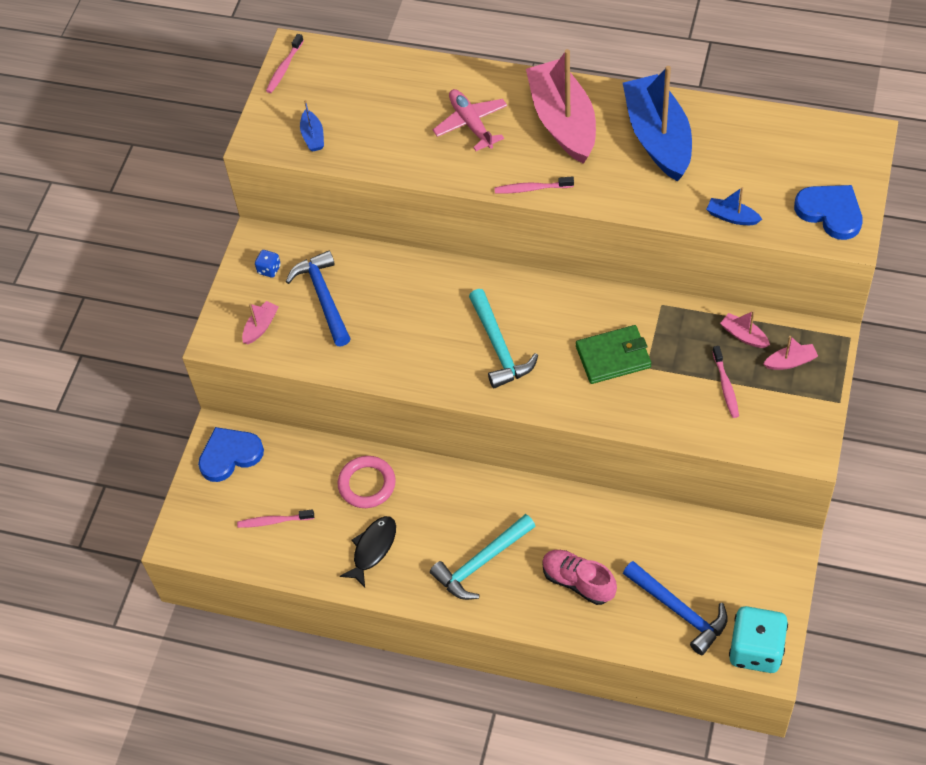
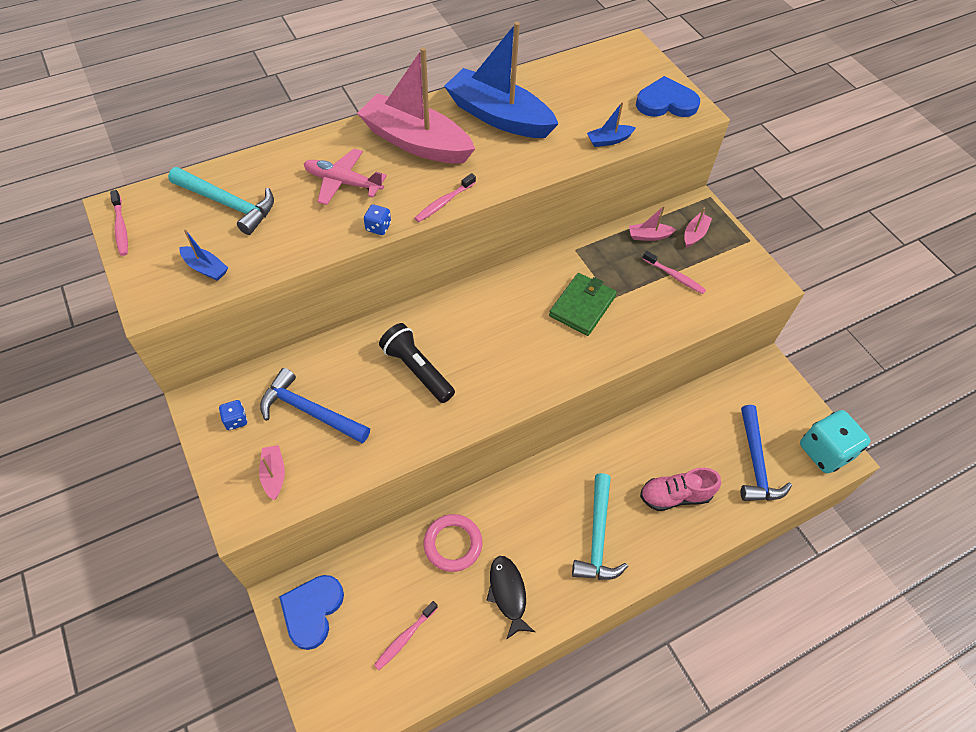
camera: 50 degrees left, 0 degrees up
(428, 319) = (417, 370): none -> black flashlight
(461, 179) = (378, 227): none -> blue dice
(499, 347) = (494, 354): turquoise hammer -> turquoise hammer (228, 204)
(679, 611) = (756, 463): blue hammer -> blue hammer turned 90 degrees clockwise

